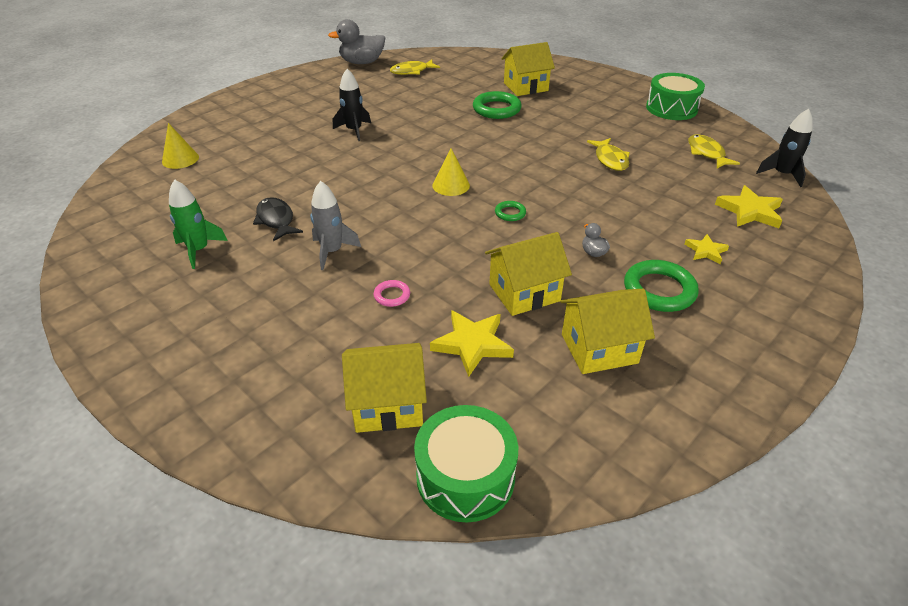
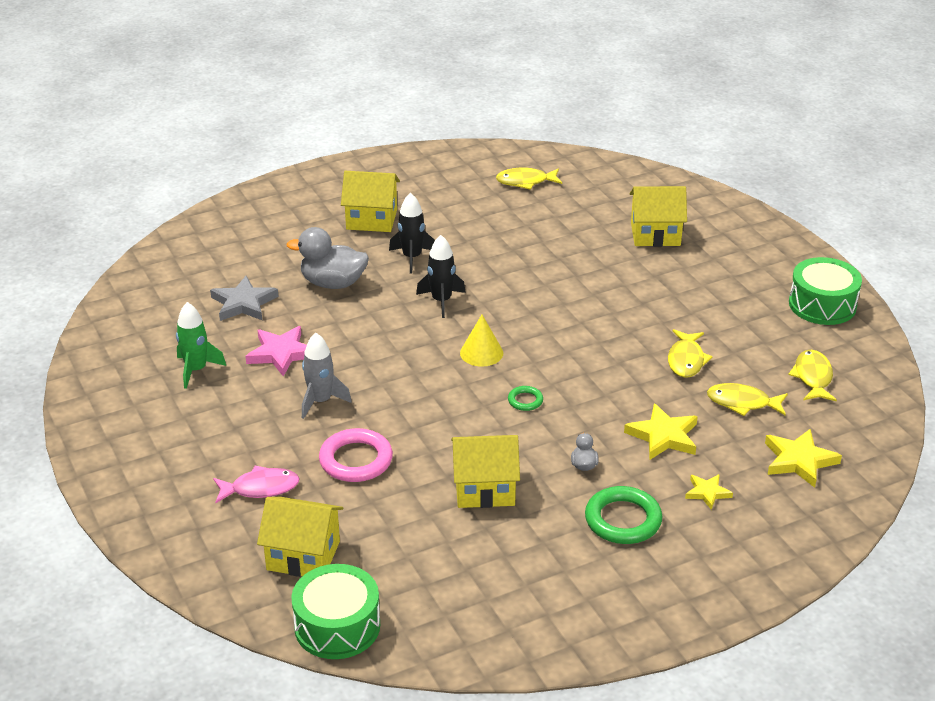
camera: 20 degrees right, 5 degrees down
(180, 159) = (212, 257): yellow cone -> none
(223, 188) = (243, 303): none -> grey star
(276, 220) = (281, 353): black fish -> pink star
(310, 345) = (260, 488): none -> pink fish
(362, 62) = (470, 155): grey duck -> grey duck (333, 283)
(392, 295) = (356, 460): pink ring -> pink ring, size x1.98
(472, 344) = (405, 524): yellow star -> yellow star (663, 436)
(496, 109) = (596, 261): green ring -> none
(599, 348) = (520, 558): yellow house -> yellow house (371, 219)
(674, 180) = (742, 403): none -> yellow fish
(781, 174) = (882, 425): black rocket -> black rocket (441, 301)

